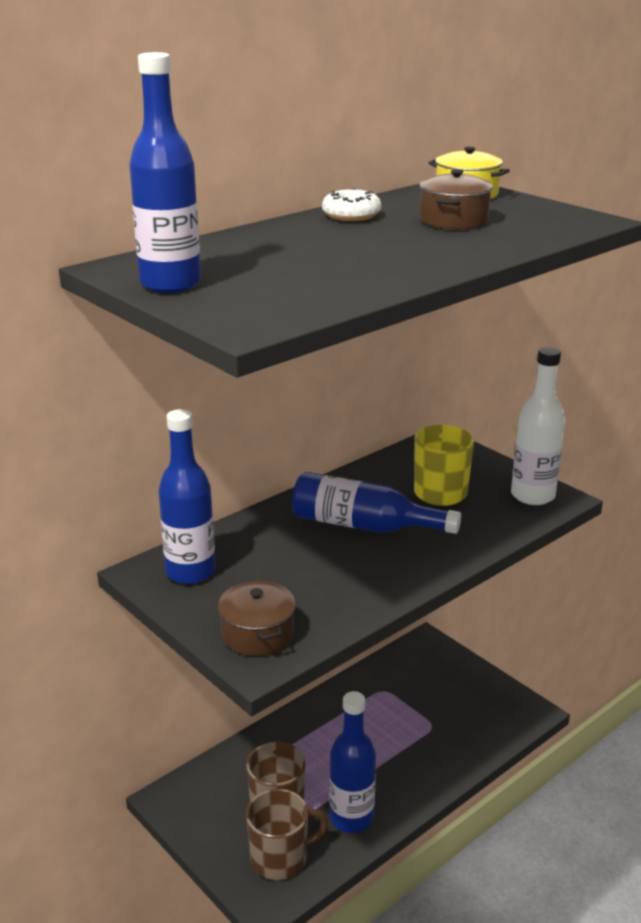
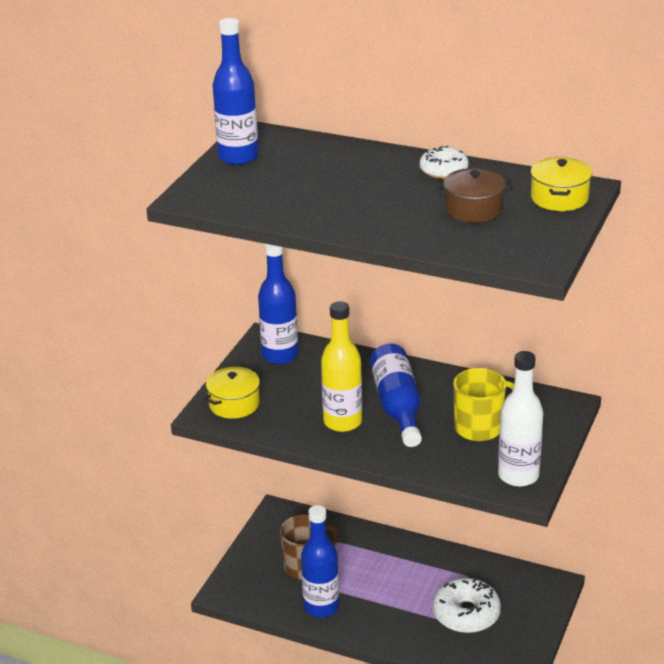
camera: 65 degrees right, 5 degrees up
(257, 634) = (234, 404): brown pot -> yellow pot
(280, 858) = (262, 585): brown mug -> none
(363, 567) = (342, 422): none -> yellow bottle
(431, 712) = (466, 614): none -> white donut

